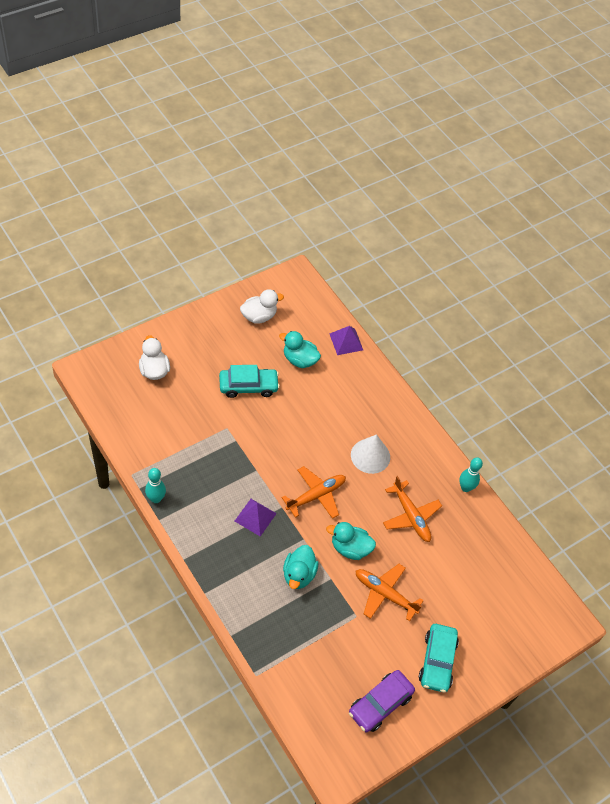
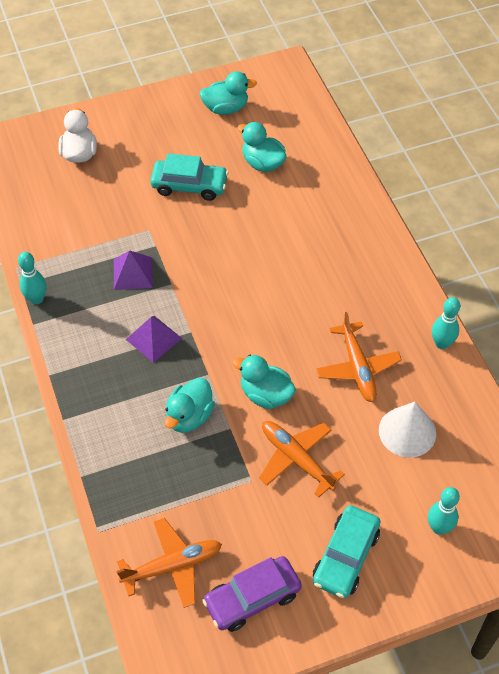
camera: 20 degrees right, 0 degrees up
(259, 316) = (226, 108): white duck -> turquoise duck
(315, 496) = (238, 324): orange plane -> orange plane (172, 566)
(346, 341) = (328, 149): purple pyramid -> purple pyramid (133, 273)
(370, 456) = (323, 287): white cone -> white cone (407, 431)
(495, 628) = (439, 528): none -> turquoise bowling pin

